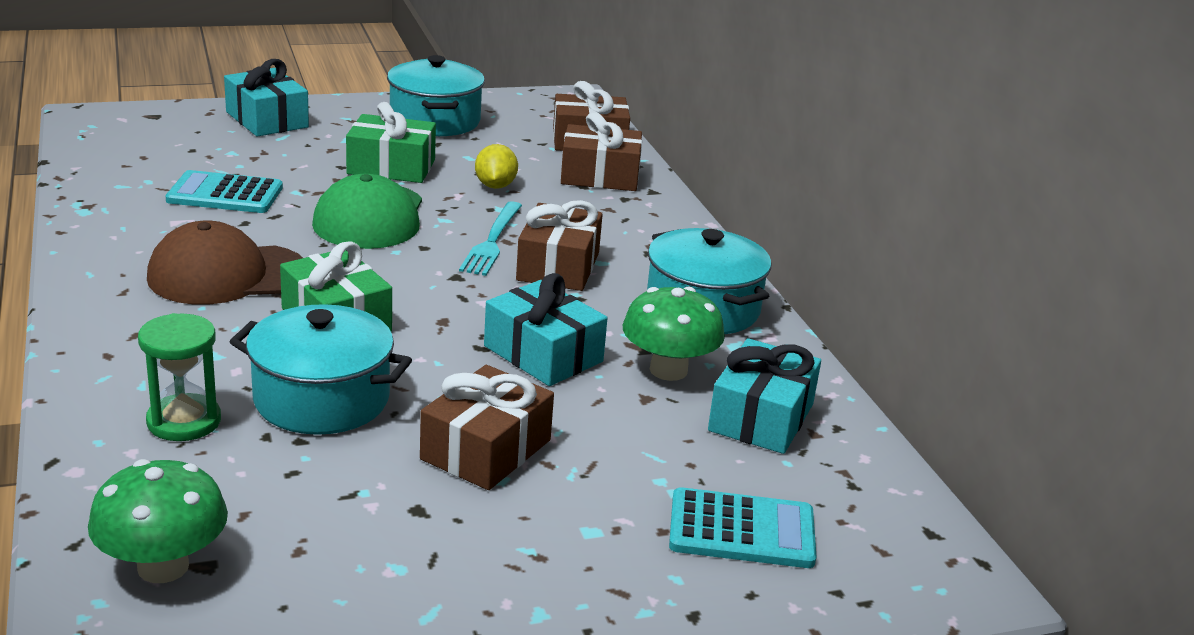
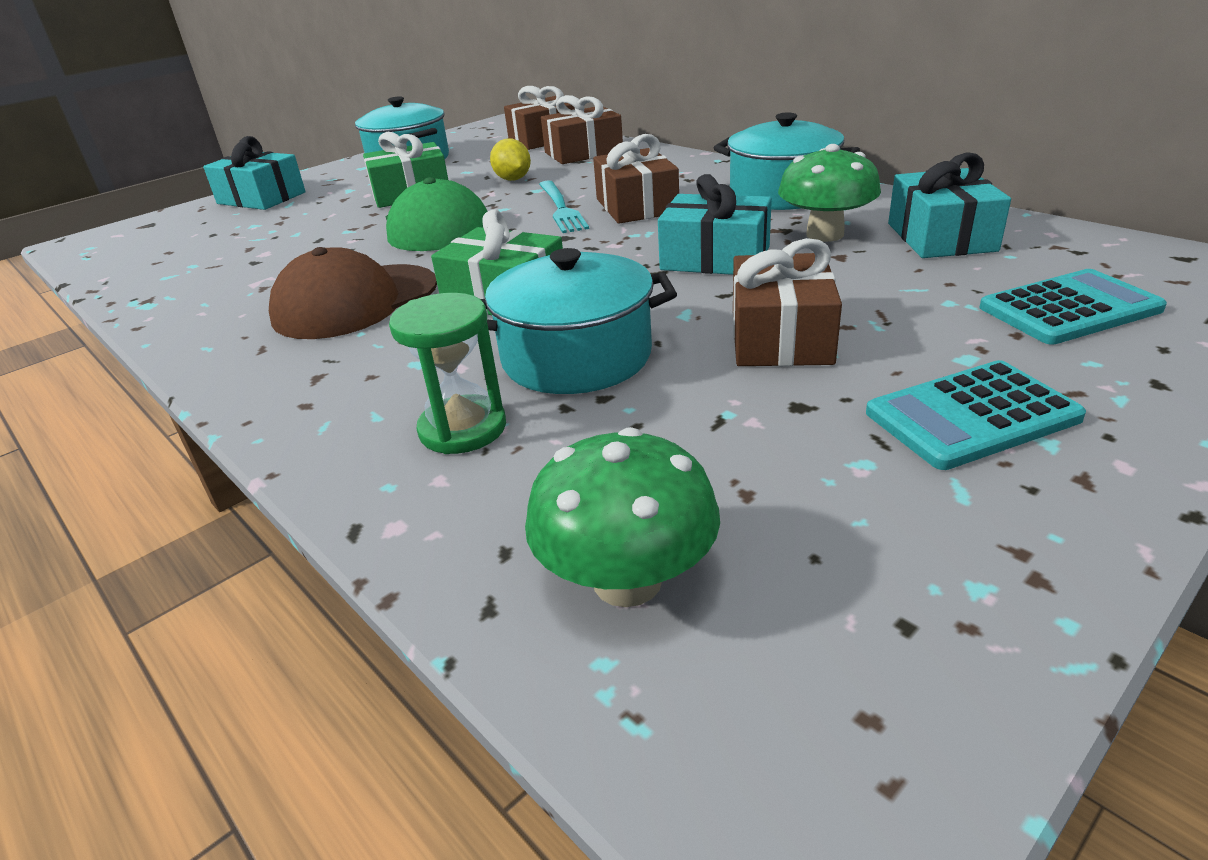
camera: 20 degrees left, 5 degrees up
(225, 194) = (282, 251): turquoise calculator -> turquoise calculator (971, 416)

